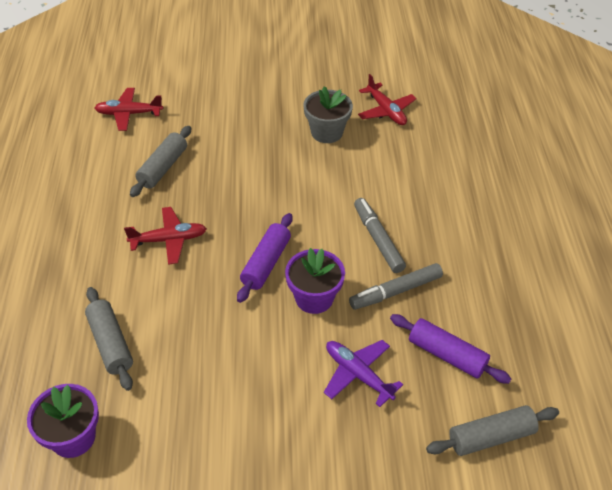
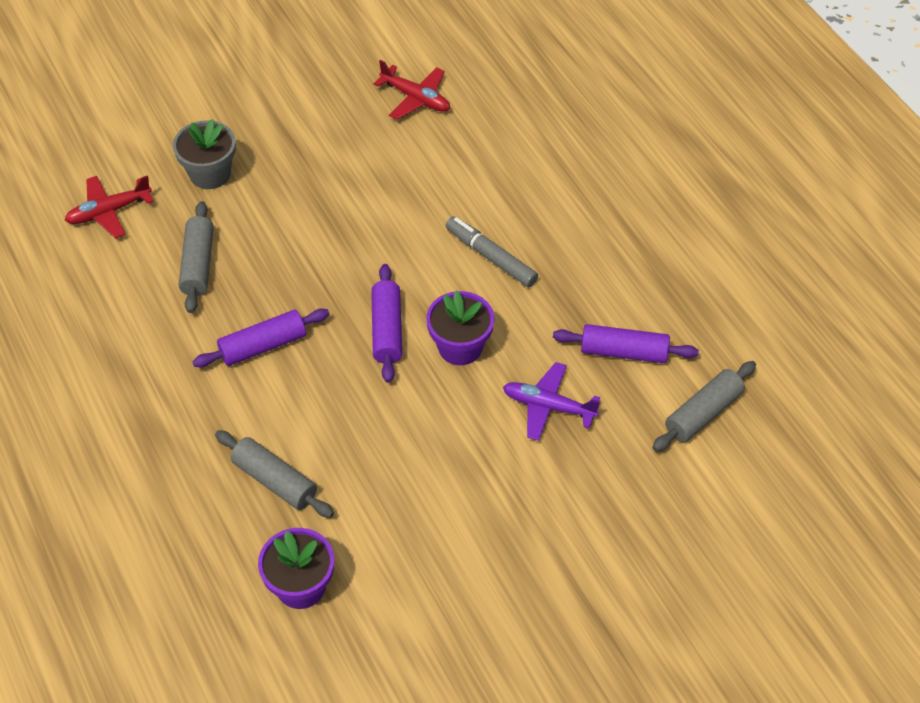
camera: 25 degrees left, 5 degrees up
(169, 240) = (263, 346): red plane -> purple rolling pin
(326, 132) = (363, 150): grey flower pot -> grey flower pot (210, 174)
(395, 291) = (540, 307): grey marker -> none

